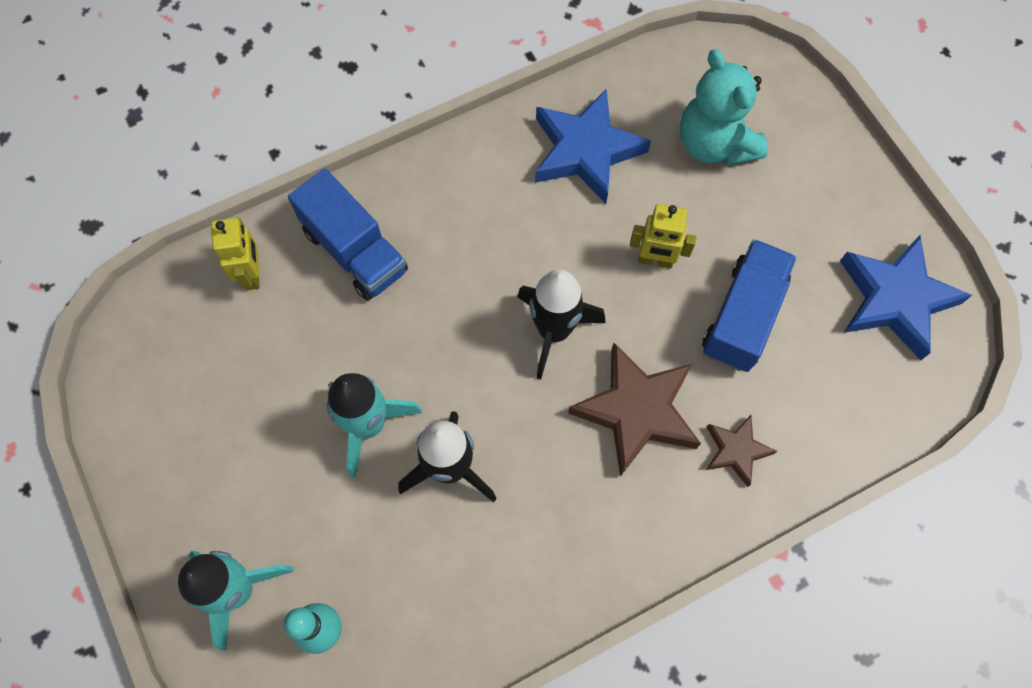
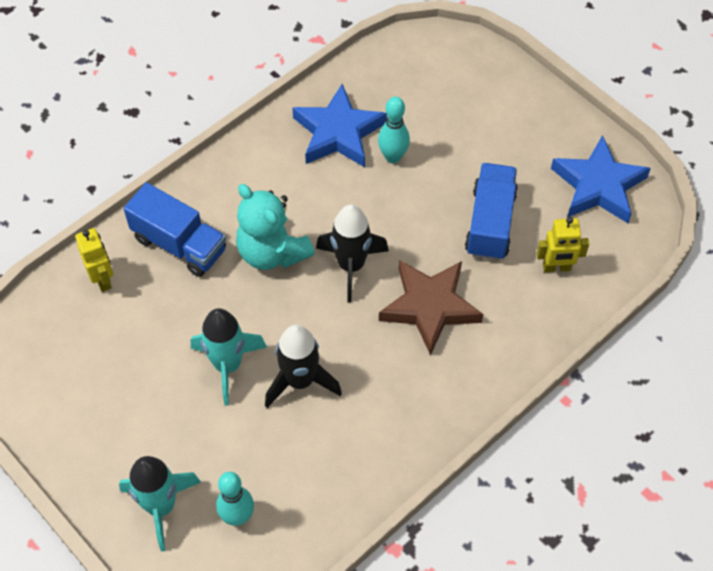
camera: 15 degrees left, 10 degrees down
(644, 198) = (393, 157): none -> turquoise bowling pin
(655, 260) = (414, 199): yellow robot -> yellow robot (556, 267)
(714, 143) = (435, 106): turquoise teddy bear -> turquoise teddy bear (272, 252)
(736, 450) = (511, 317): brown star -> none

